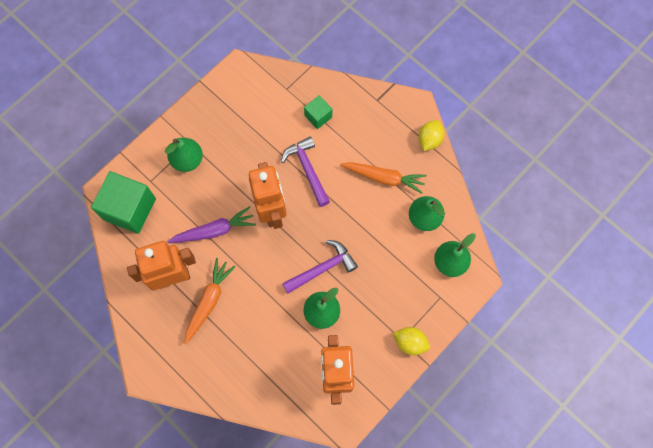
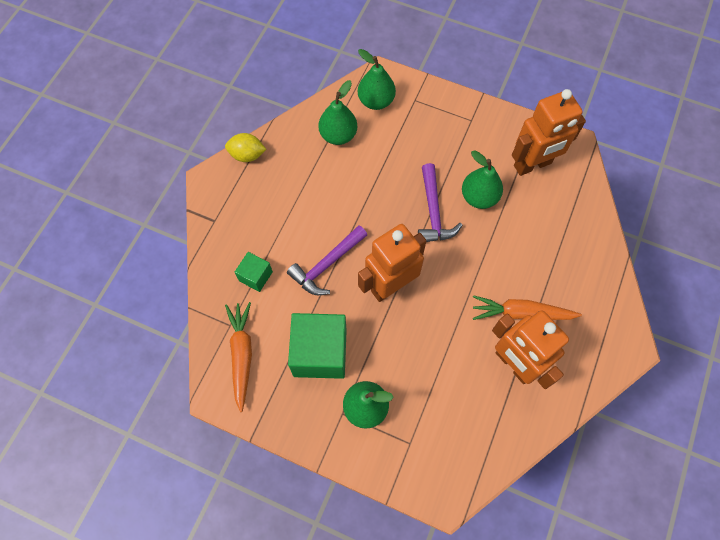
camera: 110 degrees left, 5 degrees down
(129, 209) = (456, 453): green cube -> green cube (320, 353)
(214, 230) = (439, 339): purple carrot -> none
(322, 268) = (433, 212): purple hammer -> purple hammer turned 135 degrees counterclockwise
(384, 178) = (307, 185): orange carrot -> orange carrot (242, 355)
(410, 342) = (470, 112): yellow lemon -> none

